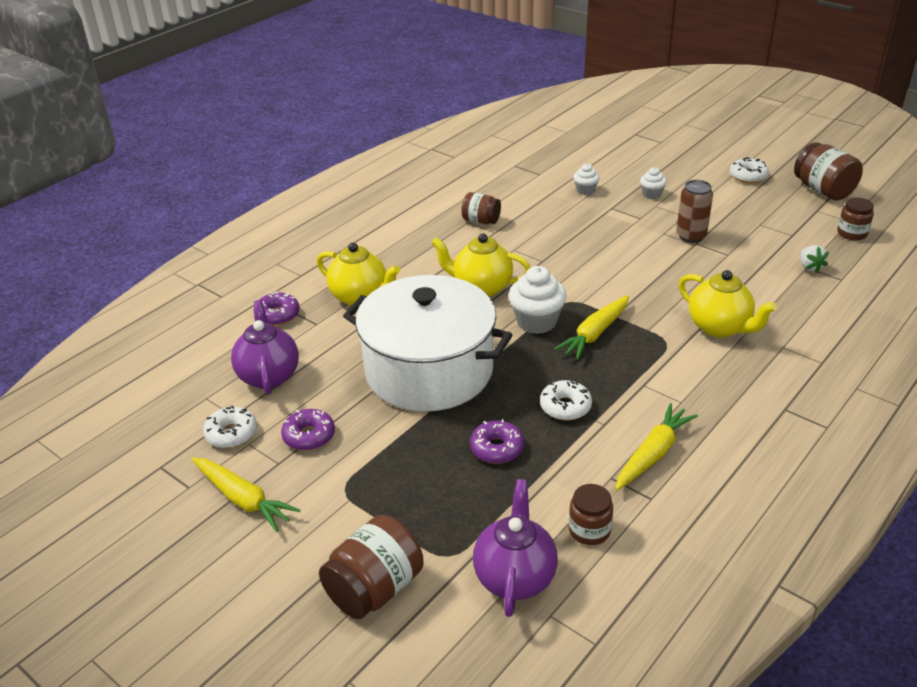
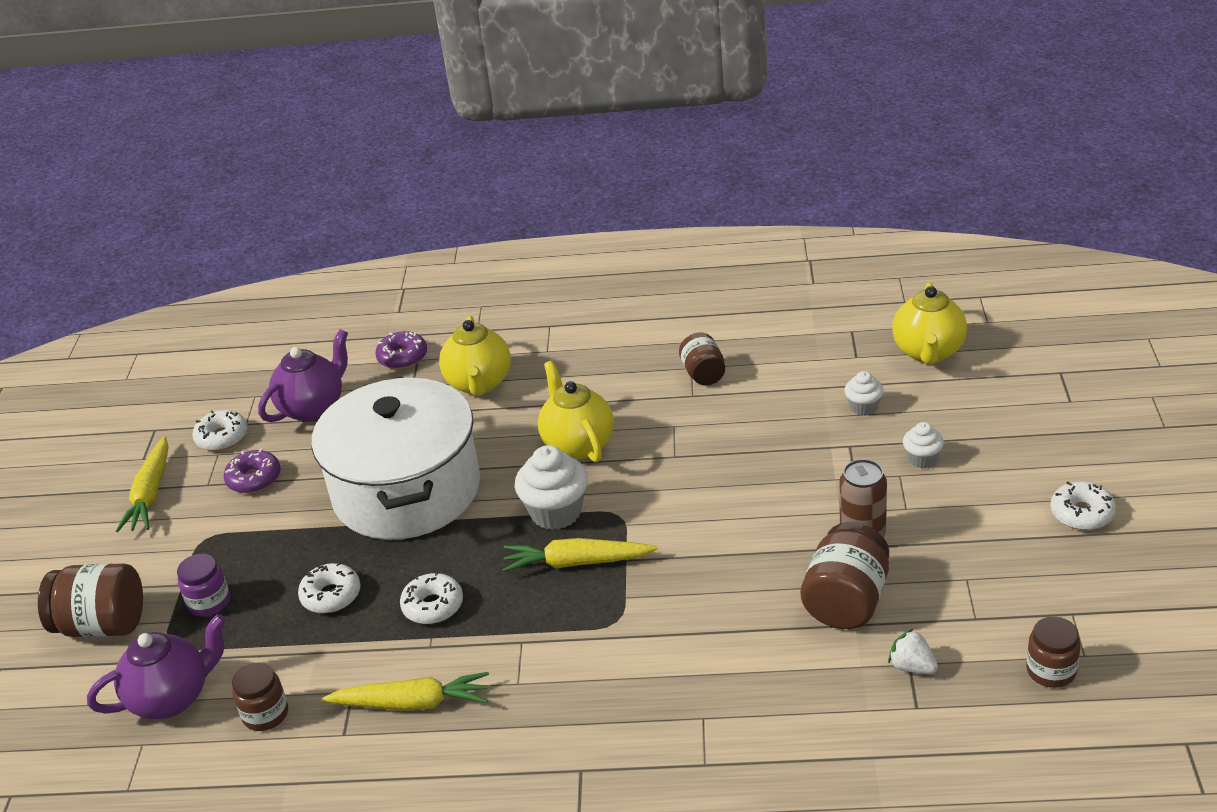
camera: 55 degrees right, 0 degrees up
(425, 514) = (209, 602): none -> purple jar
(497, 448) = (331, 595): purple donut -> white donut
(719, 327) = (688, 649): yellow teapot -> yellow teapot (928, 352)
(810, 267) = (912, 667): white strawberry -> white strawberry turned 90 degrees clockwise
(823, 190) = (1138, 596): brown jar -> brown jar (846, 601)

